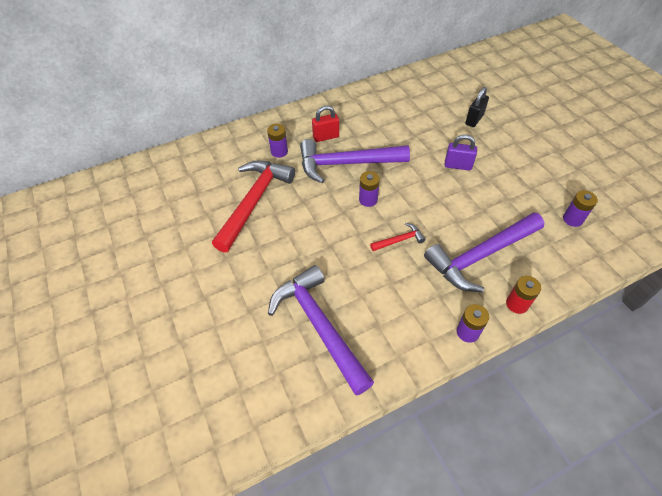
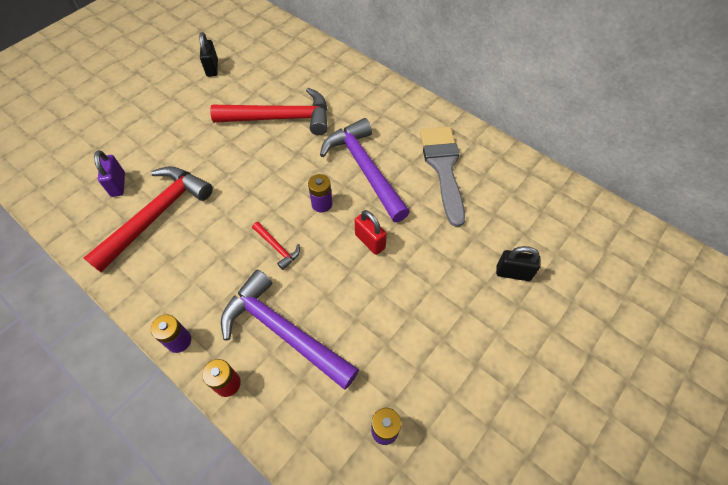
camera: 65 degrees right, 5 degrees up
(145, 238) = (212, 68): none -> black padlock
(279, 151) = (354, 111): purple battery -> none
(319, 325) = (157, 215): purple hammer -> red hammer
(326, 137) = (396, 139): red padlock -> red padlock (370, 241)
(369, 121) = (443, 168): none -> grey brush
(457, 166) = (416, 274): purple padlock -> purple padlock (118, 184)

